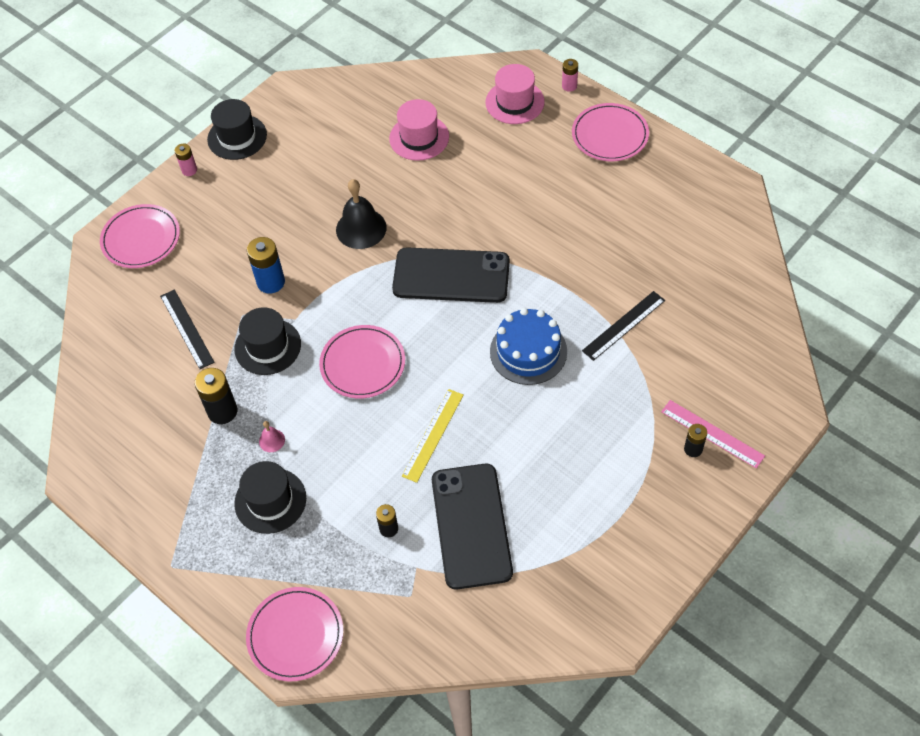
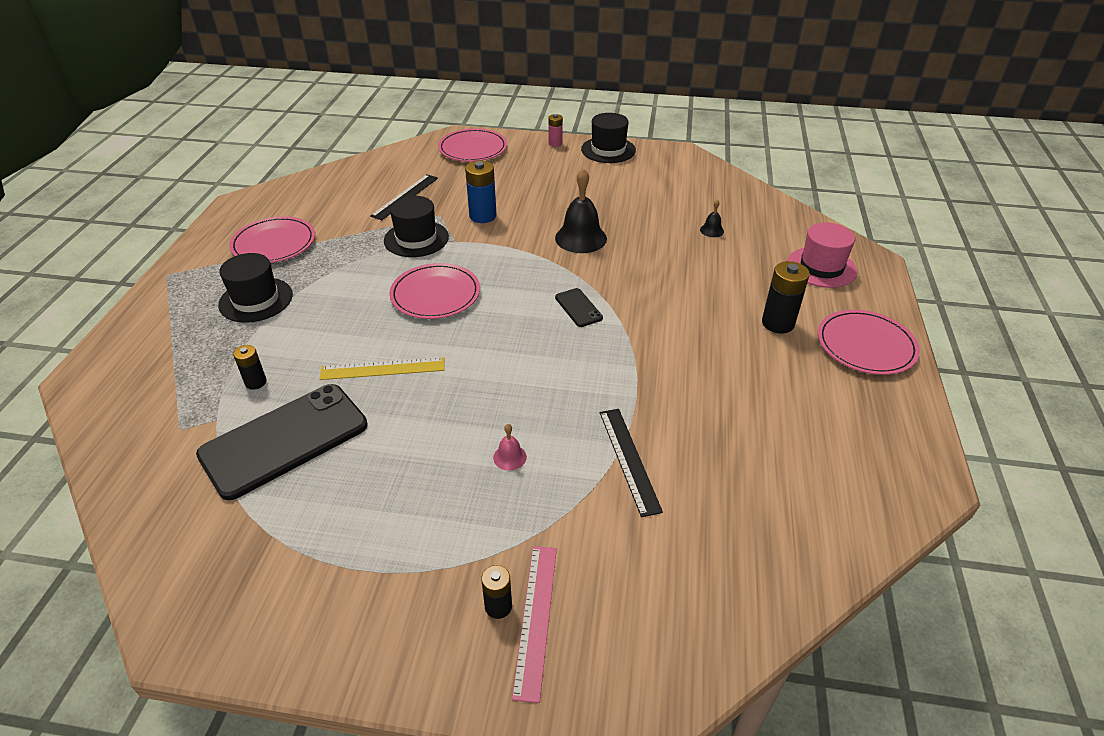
camera: 55 degrees right, 15 degrees down
(222, 411) = (335, 242): black battery -> black battery (778, 323)
(272, 440) = (320, 277): pink bell -> pink bell (509, 457)
(295, 635) = (112, 369): pink plate -> pink plate (274, 243)
(419, 137) = (712, 230): pink hat -> black bell
(451, 276) = (578, 308): black phone -> black phone, size x0.44
(528, 351) = (532, 396): blue cake -> none
(569, 86) = (887, 293): pink battery -> none
(624, 325) = (629, 459): black ruler -> black ruler turned 60 degrees clockwise

